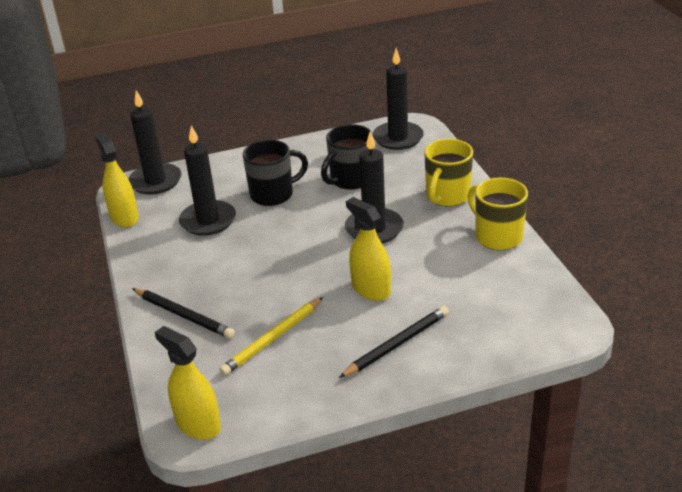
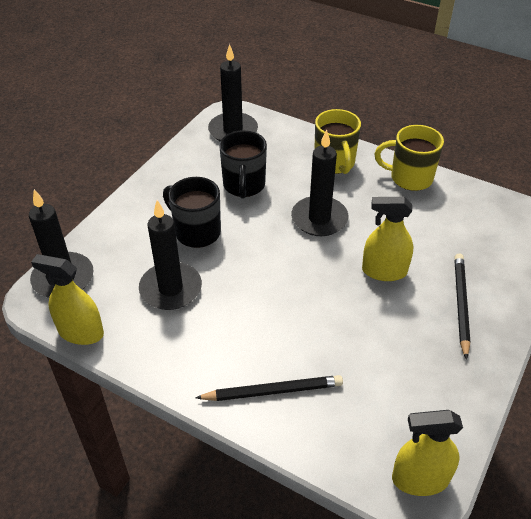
camera: 45 degrees left, 10 degrees up
(273, 194) = (196, 232): black mug -> black mug turned 75 degrees counterclockwise
(273, 338) = (372, 361): yellow pencil -> none

